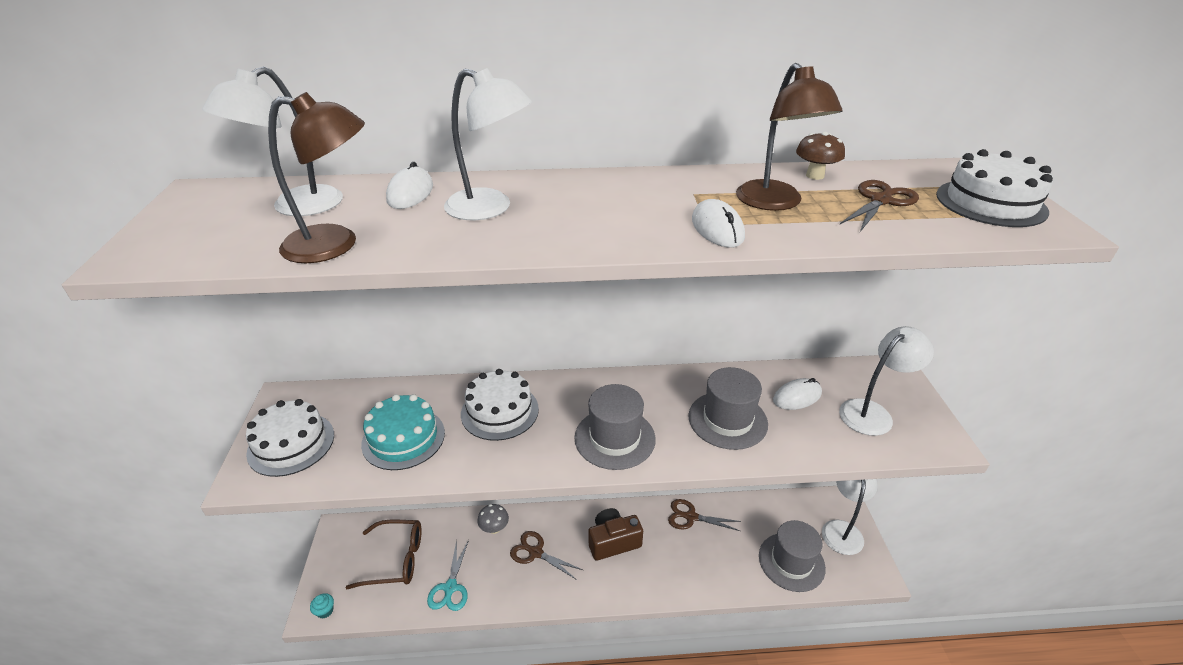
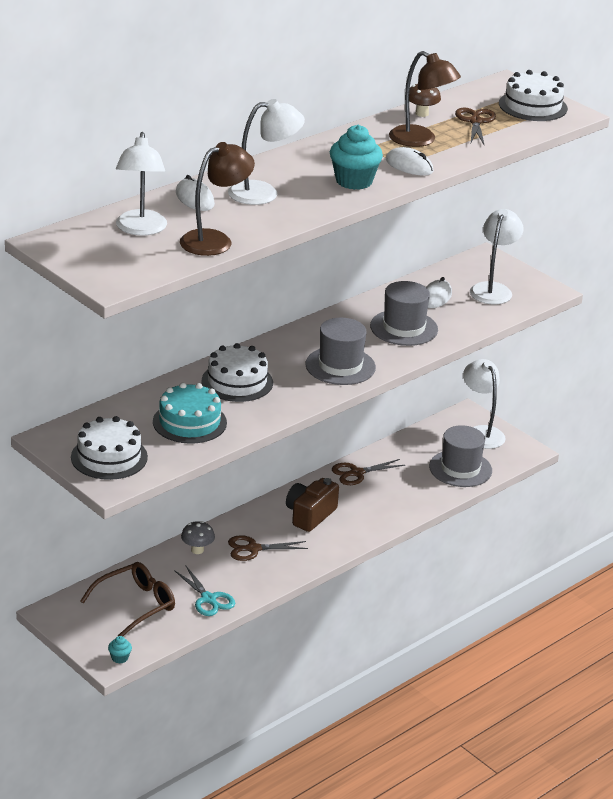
camera: 40 degrees left, 5 degrees down
(617, 226) = (354, 181): none -> turquoise cupcake

